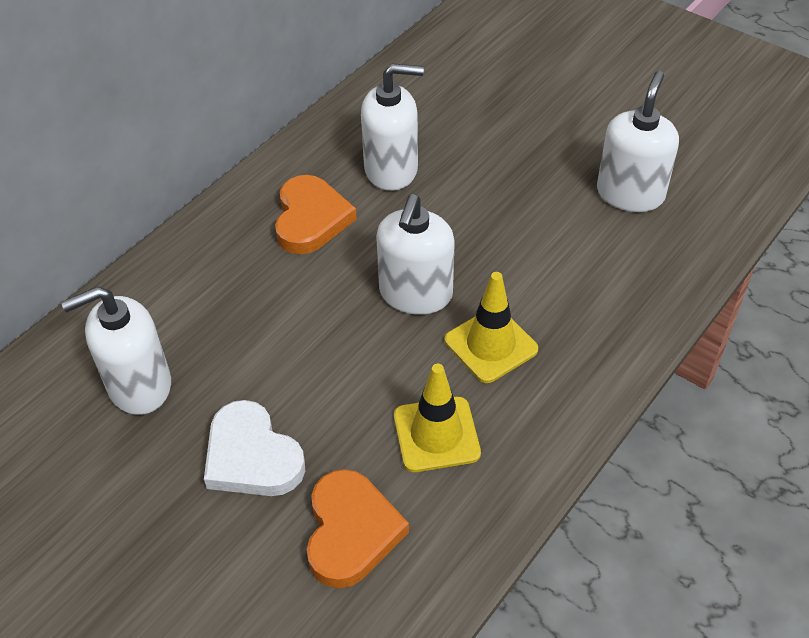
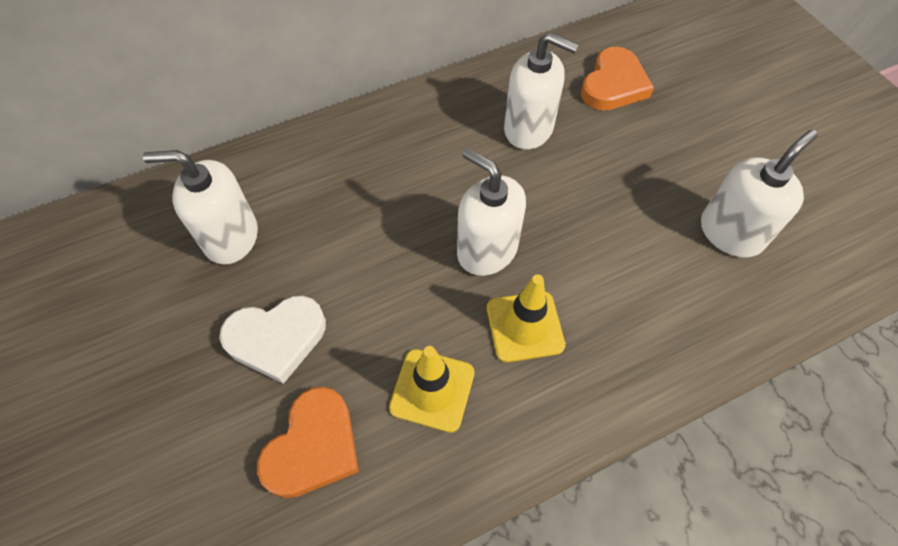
camera: 25 degrees right, 10 degrees up
(252, 456) = (276, 338): white heart -> white heart turned 90 degrees counterclockwise
(311, 219) = (439, 148): orange heart -> orange heart (613, 84)
(415, 294) = (487, 250): white soap dispenser -> white soap dispenser turned 90 degrees clockwise

